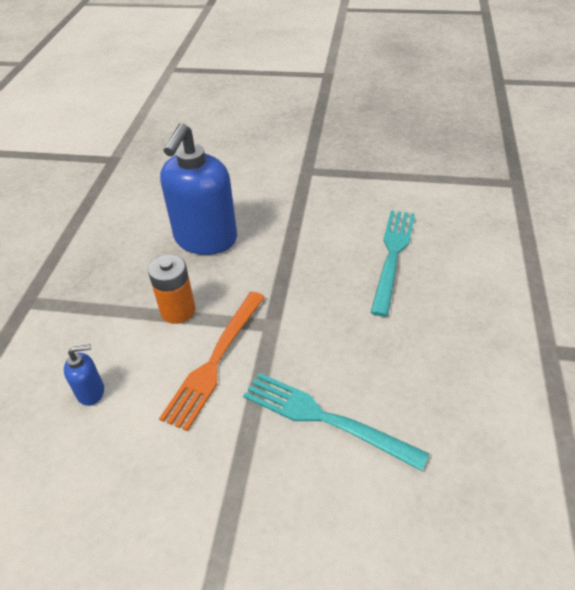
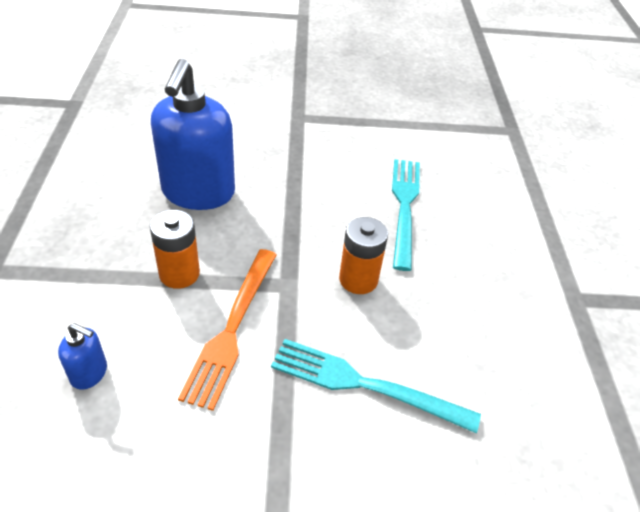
camera: 15 degrees left, 0 degrees up
(91, 392) = (89, 373): blue soap dispenser -> blue soap dispenser turned 45 degrees clockwise
(336, 322) = (358, 279): none -> orange battery

